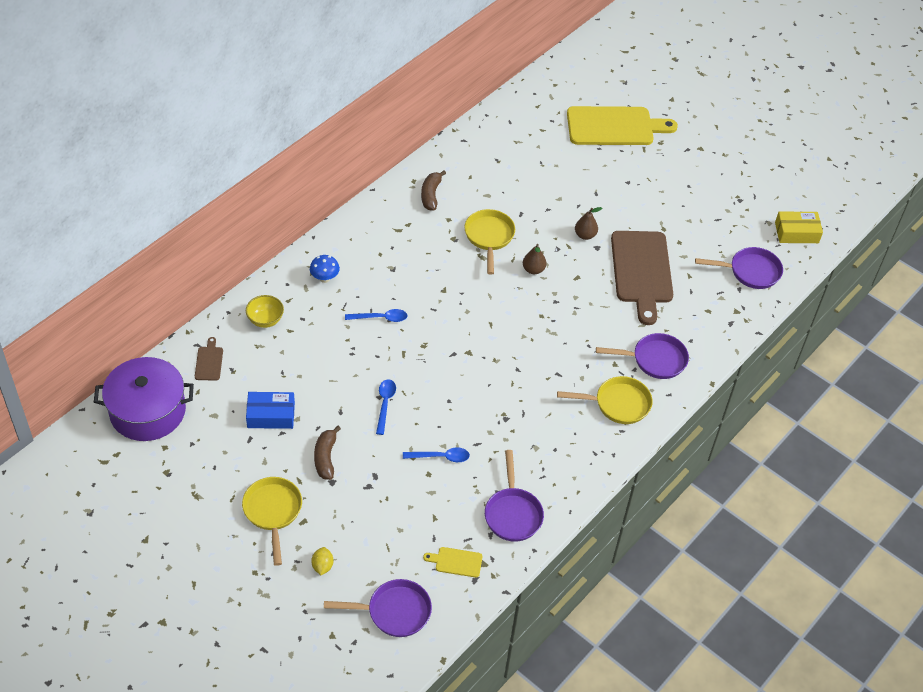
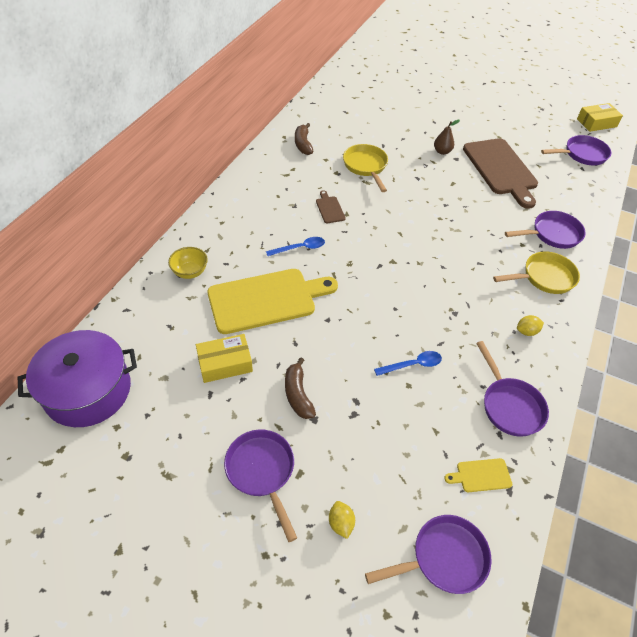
camera: 15 degrees left, 0 degrees up
(209, 362) = (143, 324): brown cutting board -> brown cutting board (329, 208)
(271, 415) = (225, 363): blue box -> yellow box
(273, 512) = (262, 472): yellow pan -> purple pan
(325, 278) = (235, 225): blue mushroom -> none
(385, 404) = (336, 325): blue spoon -> none
(533, 269) = (414, 184): brown pear -> none
(567, 452) = (526, 331): none -> yellow lemon
(614, 127) = (423, 77): yellow cutting board -> yellow cutting board (266, 300)

